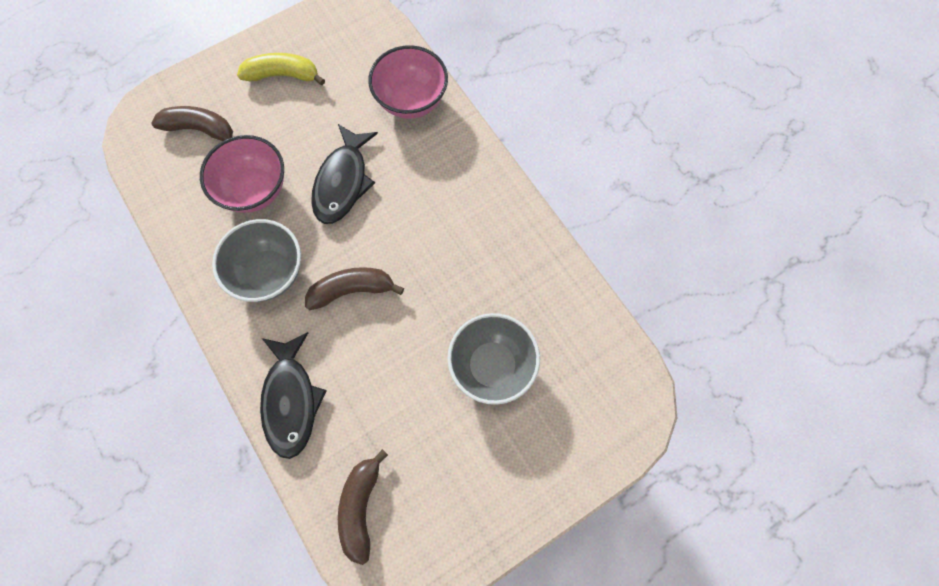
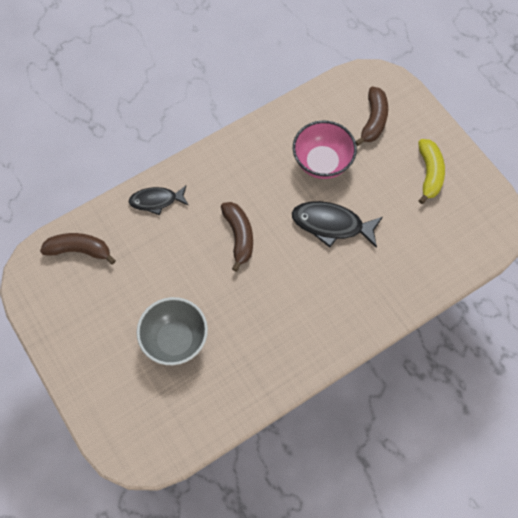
camera: 90 degrees right, 5 degrees down
(269, 273) = (253, 179): grey bowl -> none
(291, 400) = (156, 201): black fish -> black fish, size x0.67
(411, 101) = (412, 274): pink bowl -> none

